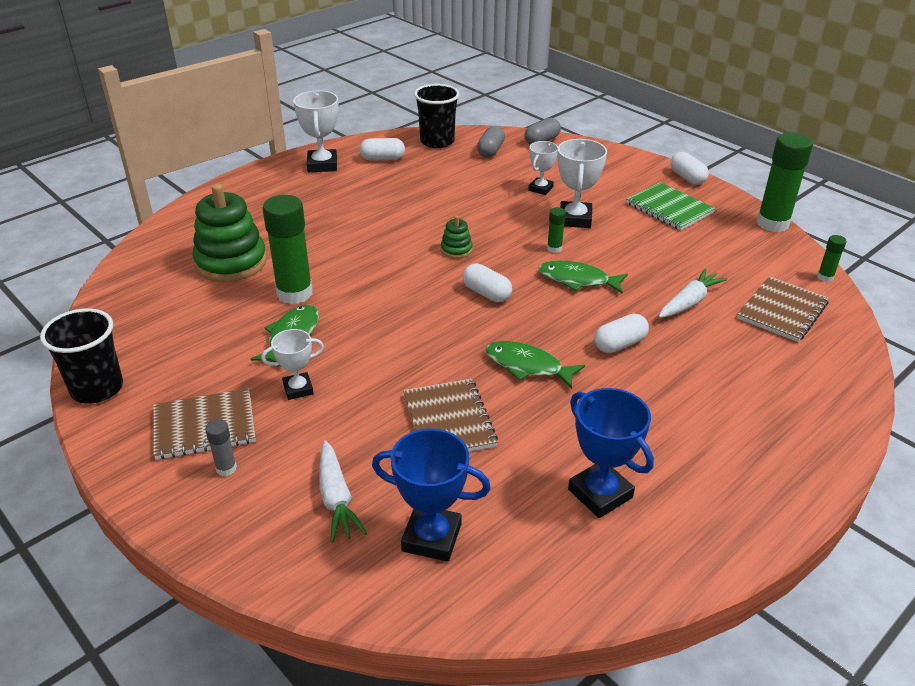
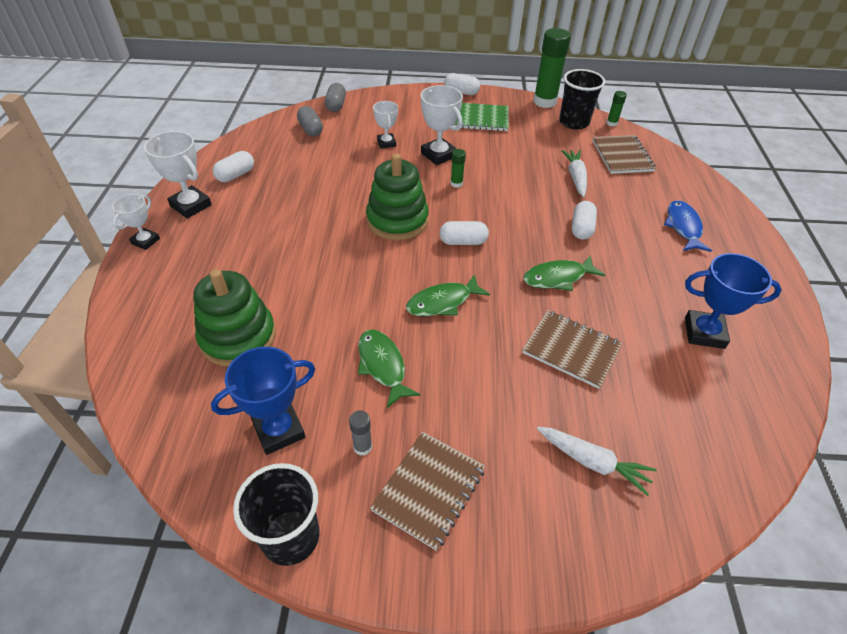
camera: 45 degrees left, 10 degrees up
(226, 468) = (495, 508): grey glue stick -> grey glue stick (362, 447)
(294, 293) = (332, 329): green glue stick -> none
(298, 389) = (450, 403): white trophy -> white trophy (145, 241)
(431, 537) = (676, 437): blue trophy -> blue trophy (279, 430)
(437, 141) = (259, 140): black cup -> black cup (574, 122)
(456, 250) = (397, 220): green stacking toy -> green stacking toy, size x2.17
(577, 280) = (500, 198): green fish -> green fish (442, 302)
(742, 405) = (683, 227): none -> blue fish

